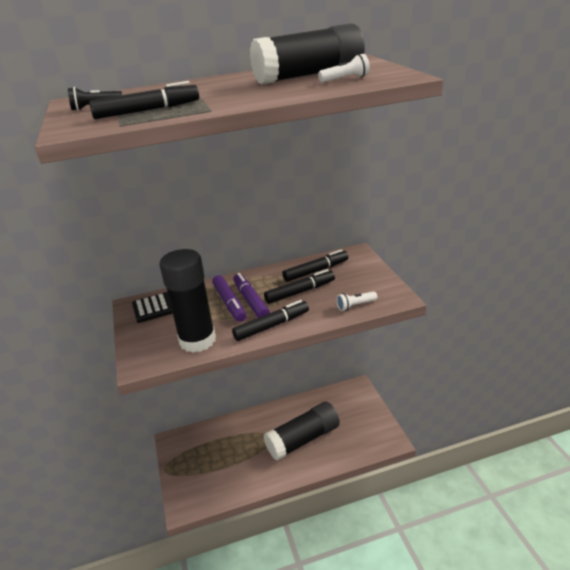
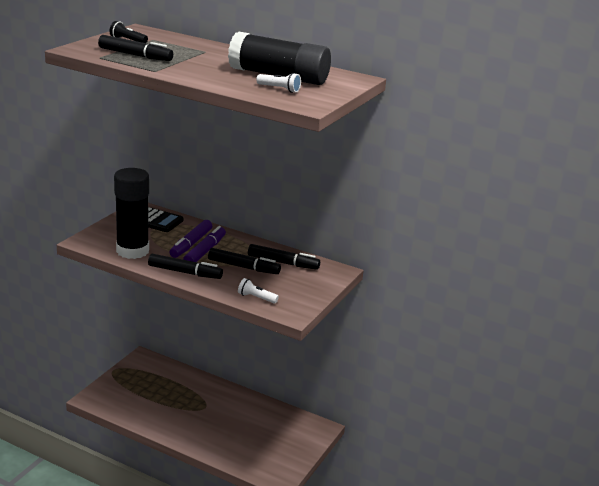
camera: 40 degrees right, 5 degrees down
(303, 439) = (222, 425): black glue stick -> none

